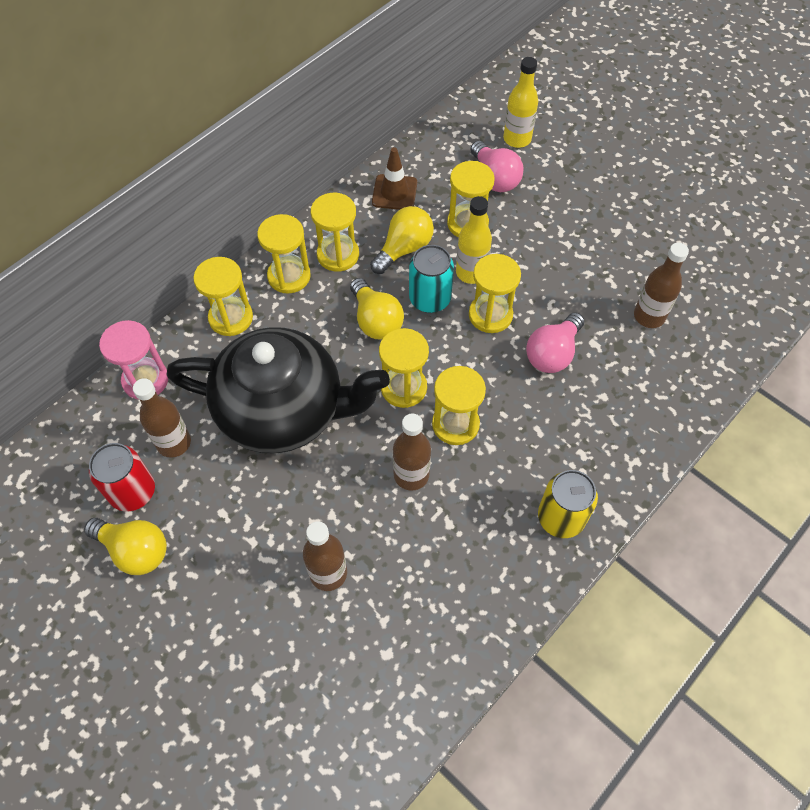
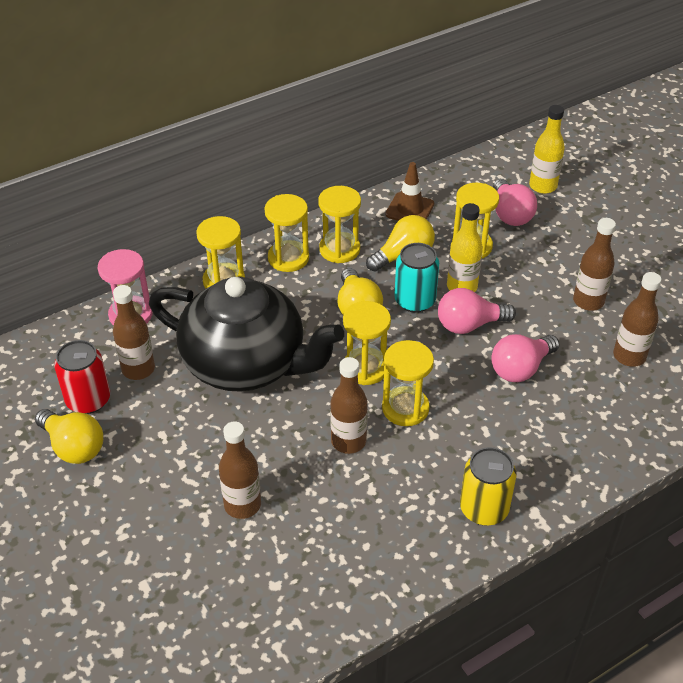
camera: 15 degrees right, 15 degrees down
(490, 315) = (469, 325): yellow hourglass -> pink light bulb
(595, 263) = (588, 301): none -> brown bottle

